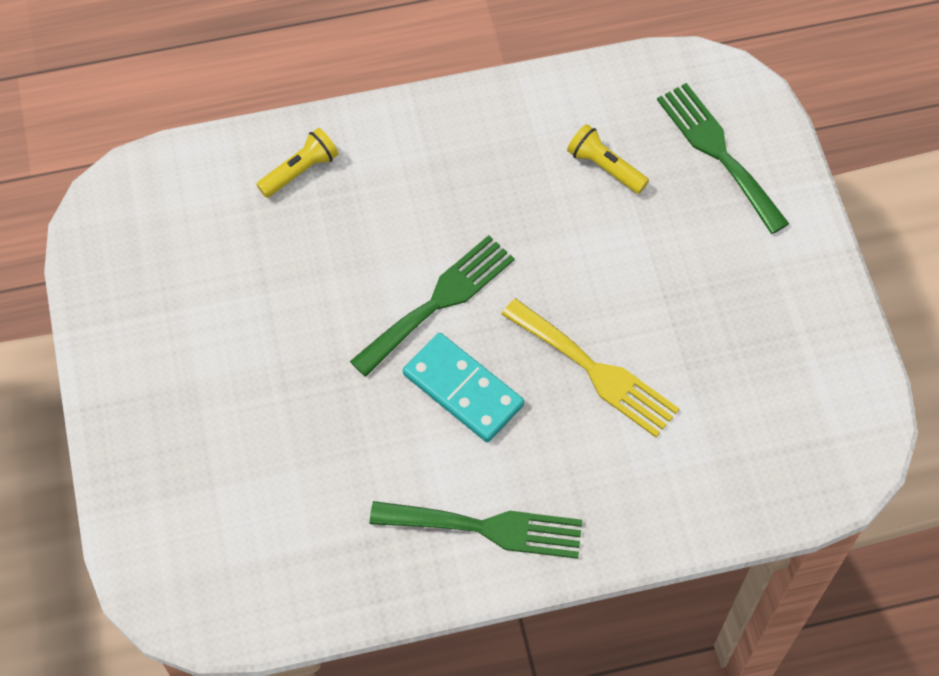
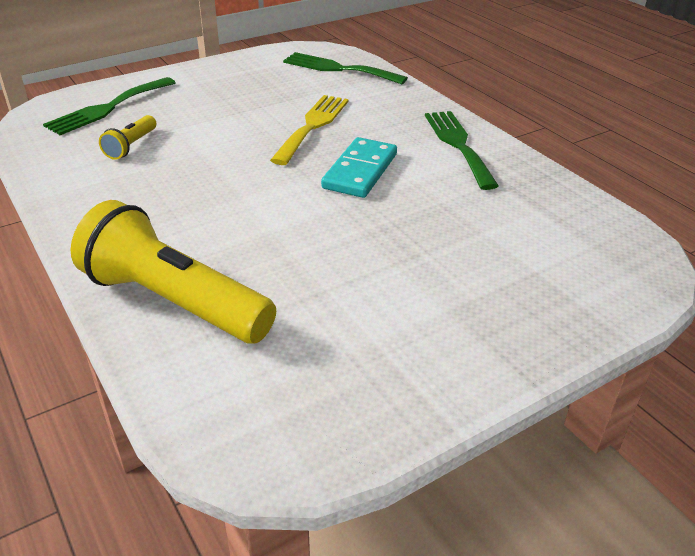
camera: 110 degrees left, 25 degrees down
(300, 170) = (173, 302): yellow flashlight -> yellow flashlight, size x2.19
(438, 301) = (288, 195): green fork -> green fork (338, 69)

